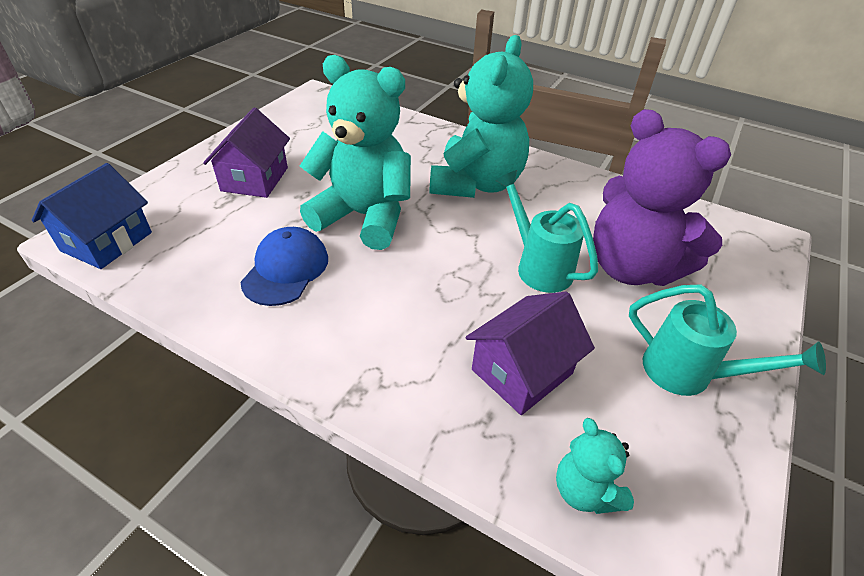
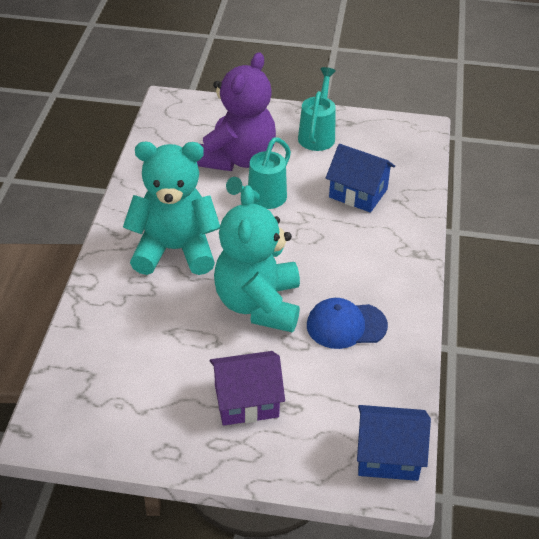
camera: 110 degrees left, 0 degrees up
(522, 371) = (358, 193): purple house -> blue house
(585, 491) = (412, 163): turquoise teddy bear -> none

